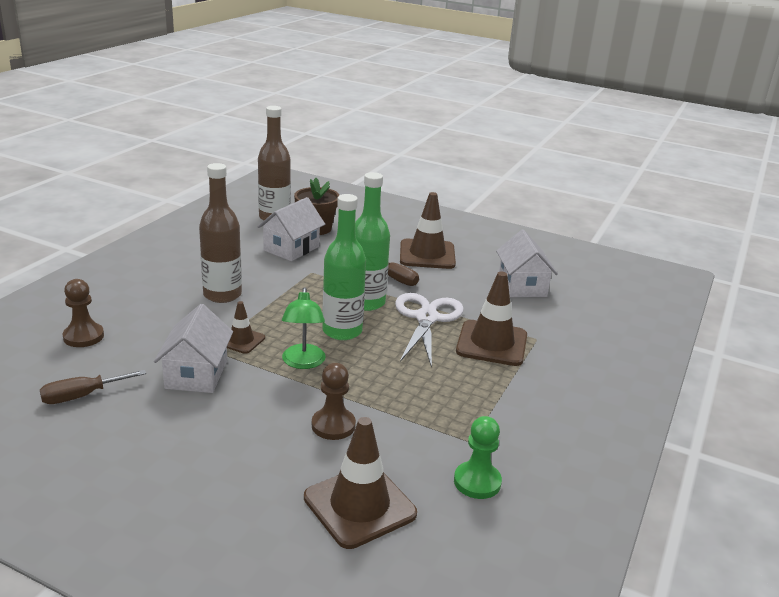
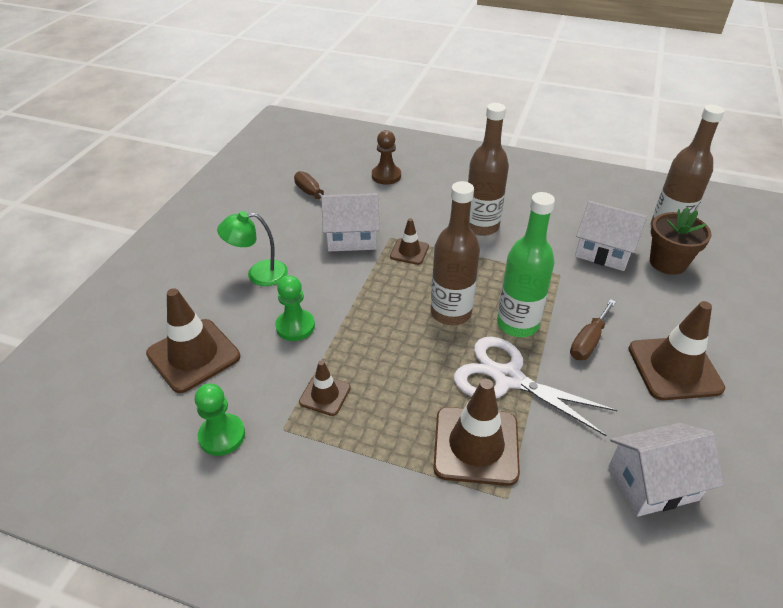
camera: 85 degrees right, 15 degrees up
(303, 363) = (386, 294): green lamp -> green lamp (258, 274)
(333, 425) = (295, 326): brown pawn -> green pawn
(342, 331) = (451, 312): green bottle -> brown bottle
(426, 318) = (507, 378): white scissors -> white scissors turned 150 degrees counterclockwise
(432, 413) = (325, 395): none -> brown traffic cone

